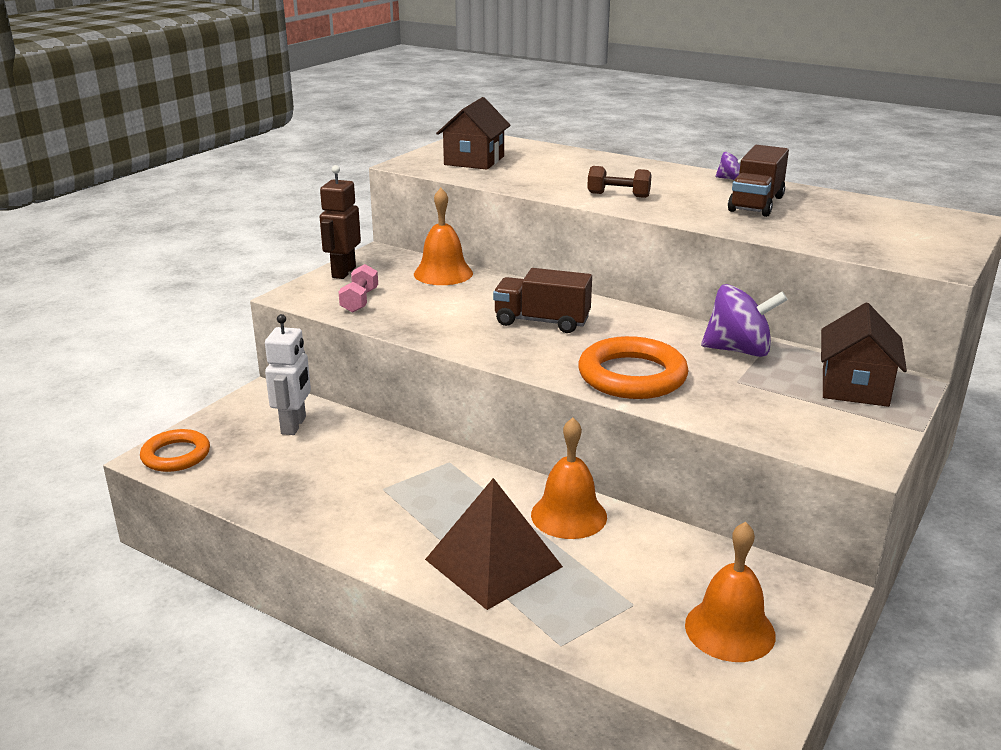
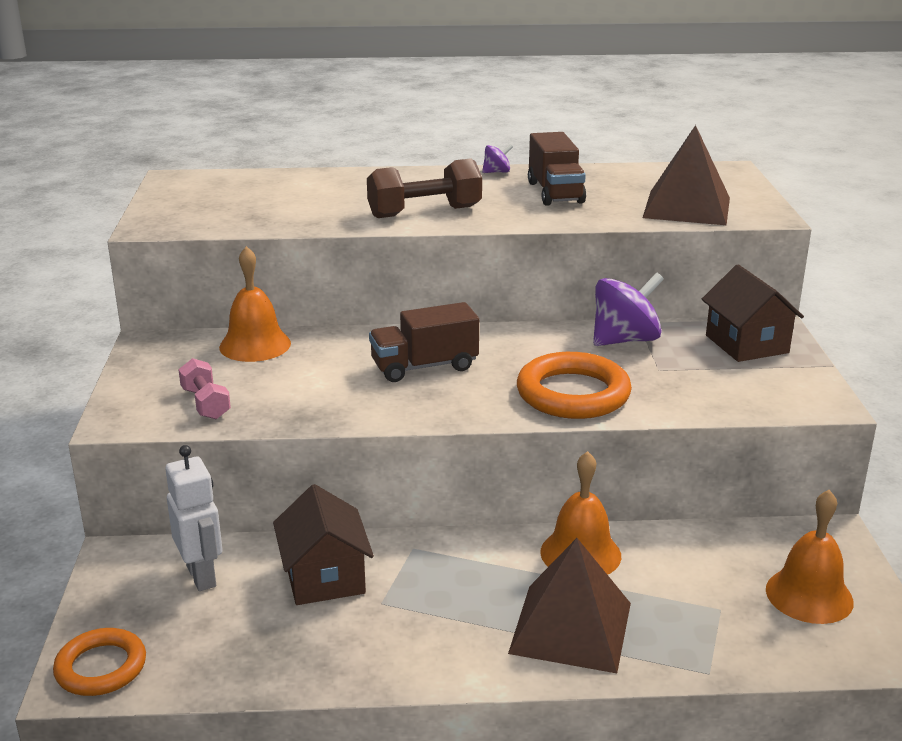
camera: 35 degrees left, 0 degrees up
(343, 272) = (139, 376): brown robot -> none
(474, 161) = (219, 206): brown house -> brown house (324, 577)
(618, 195) = (424, 212): brown dumbbell -> brown dumbbell, size x1.64
(865, 240) = (687, 207): none -> brown pyramid

